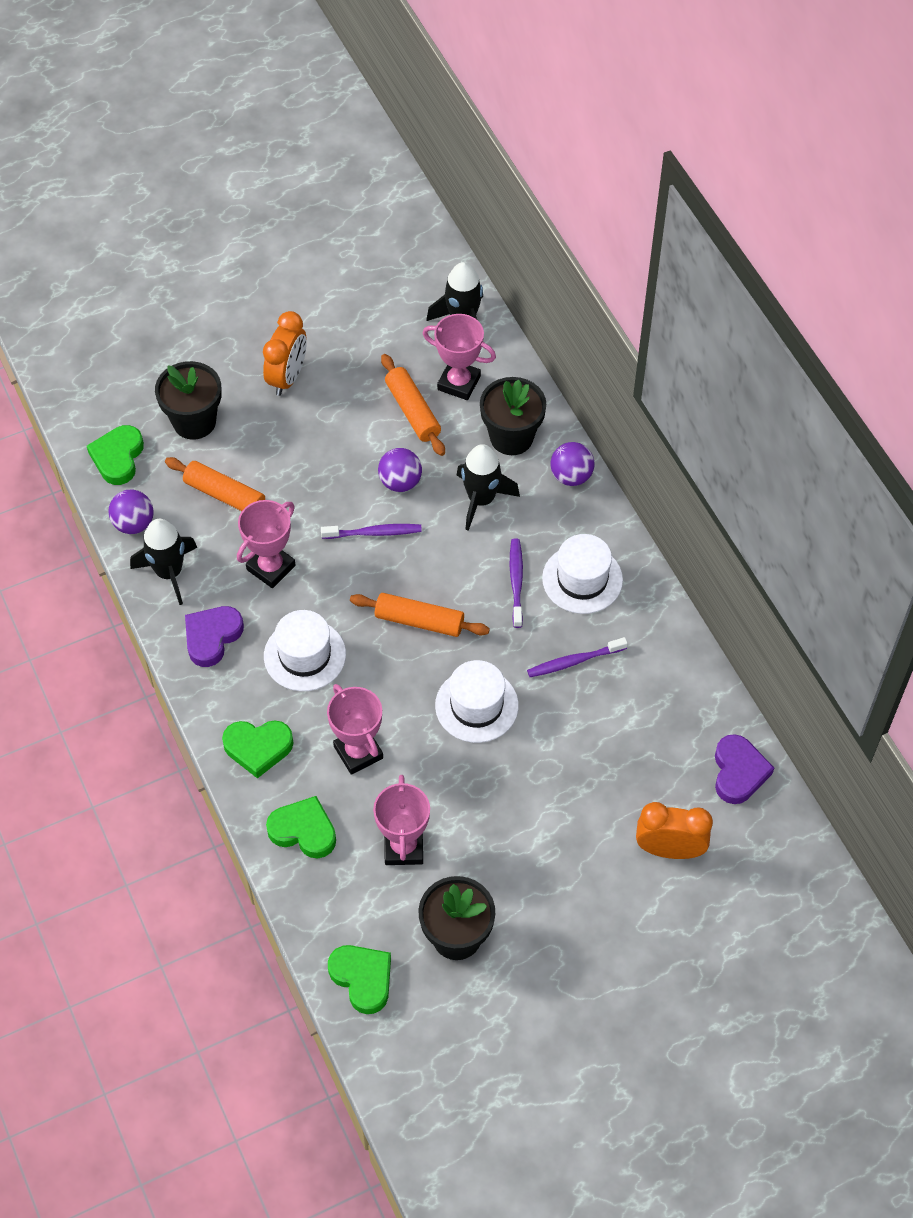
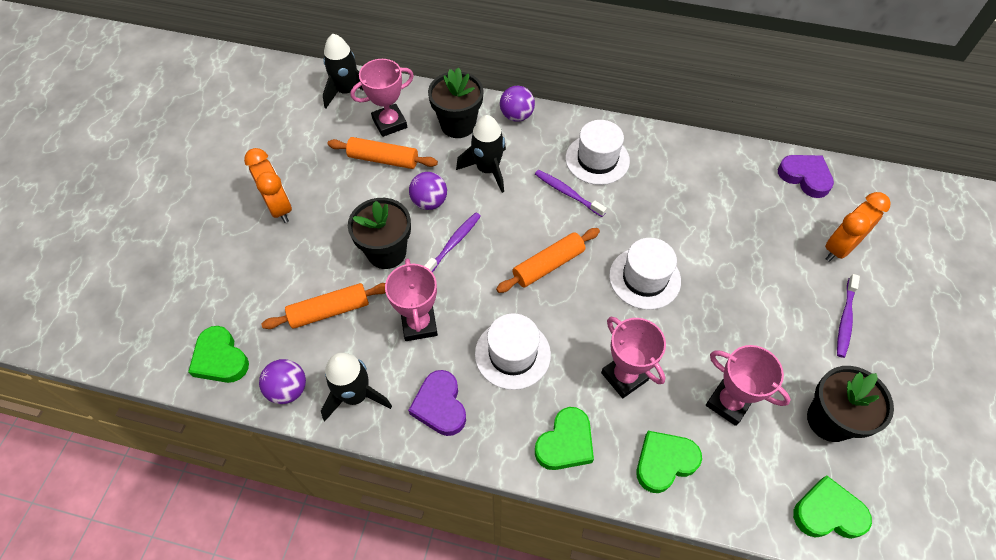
camera: 50 degrees left, 0 degrees up
(194, 422) = (248, 287): black flower pot -> black flower pot (386, 252)
(358, 752) = (624, 376): pink trophy -> pink trophy turned 45 degrees clockwise
(574, 661) = (655, 203): purple toothbrush -> purple toothbrush (845, 319)

